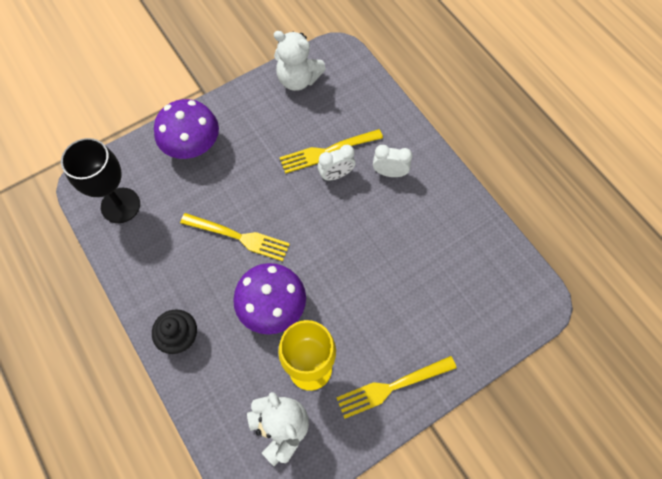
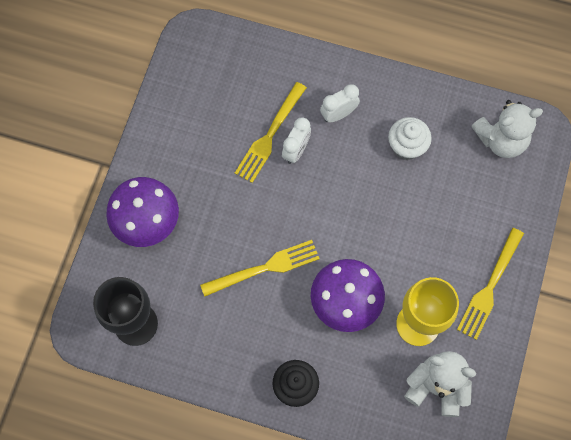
camera: 40 degrees left, 5 degrees up
(298, 79) = (183, 88): white teddy bear -> white teddy bear (501, 140)
(420, 232) = (406, 146): none -> white cupcake

